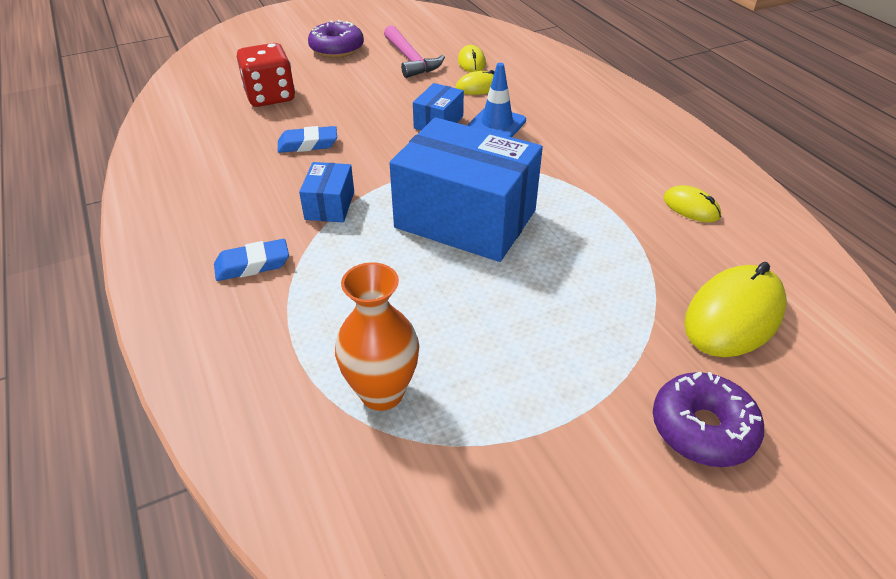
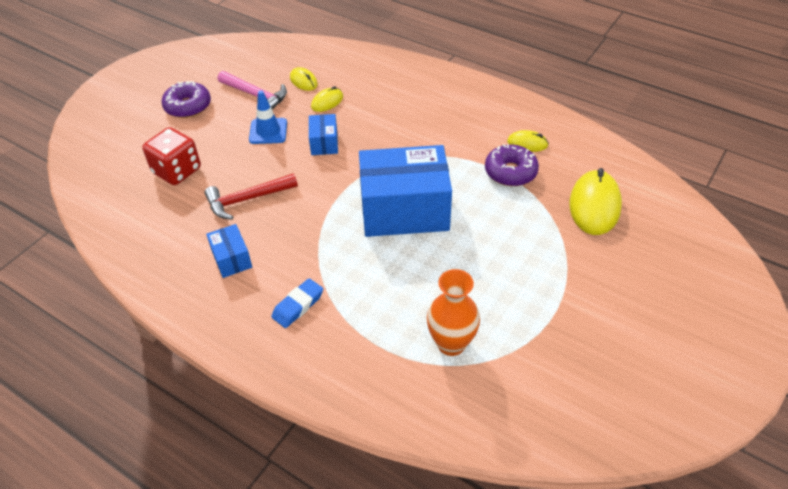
camera: 30 degrees left, 5 degrees up
(308, 144) = (247, 199): blue eraser -> red hammer
(330, 205) = (308, 240): blue box -> blue box (232, 259)
(497, 124) = (365, 128): blue traffic cone -> blue traffic cone (268, 131)
(702, 429) = (621, 278): purple donut -> purple donut (510, 172)

